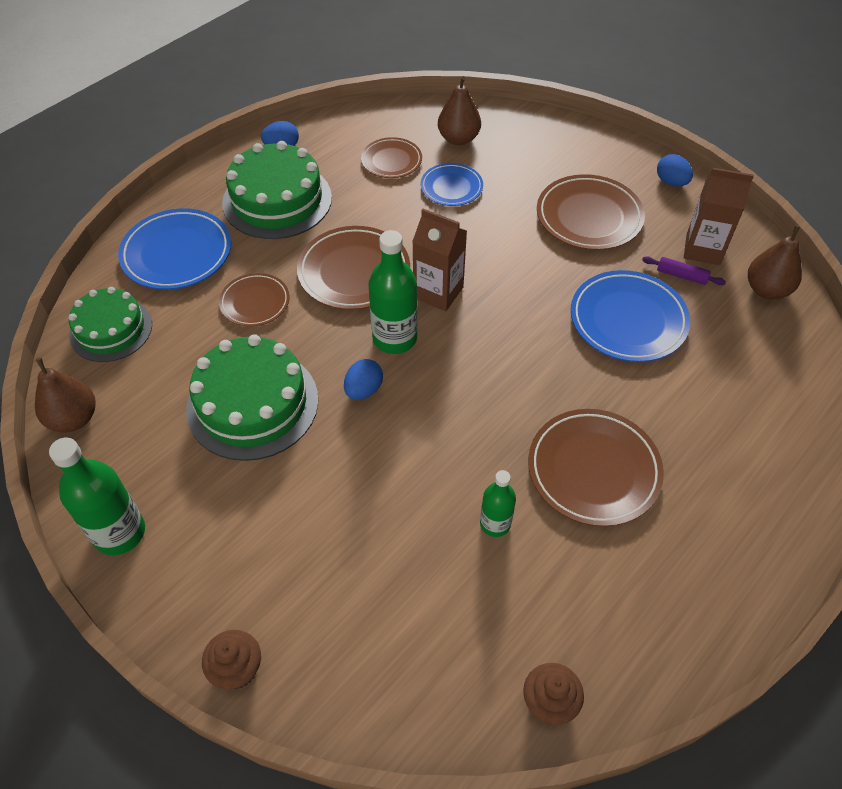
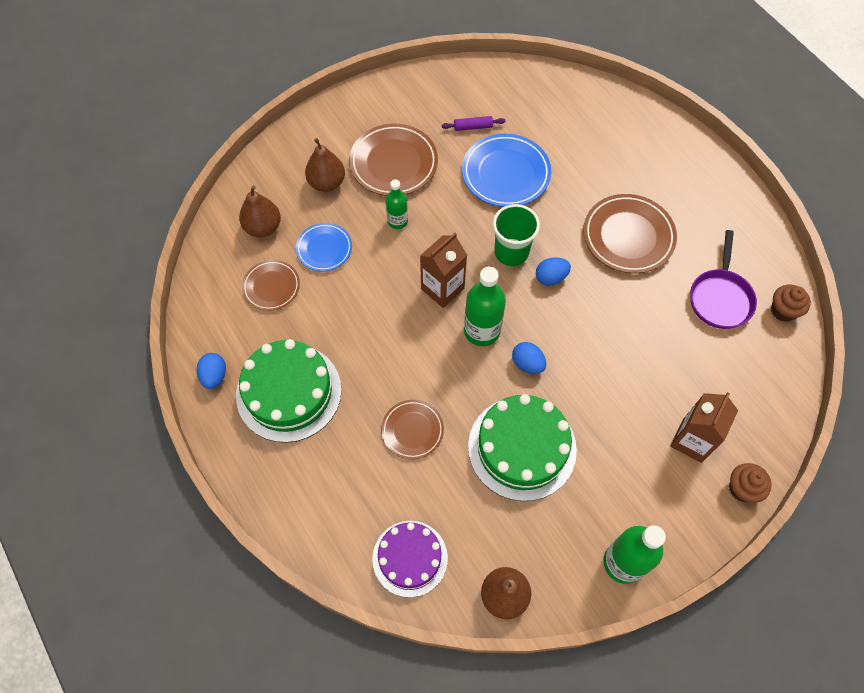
camera: 75 degrees left, 10 degrees up
(111, 330) = (410, 558): green cake -> purple cake
(177, 253) = (330, 490): blue plate -> none
(354, 272) = (401, 346): brown plate -> none
(495, 524) = (659, 306): green bottle -> green bottle (397, 221)
(514, 346) = (511, 252): none -> green cup
(538, 604) = (720, 298): none -> purple pan
(671, 182) = (374, 98): blue egg -> blue egg (551, 277)
(681, 275) = (473, 127): purple rolling pin -> purple rolling pin turned 45 degrees clockwise
(703, 249) = (451, 105): brown carton -> brown carton (692, 440)
(766, 290) = (501, 84): brown pear -> brown pear (327, 183)

